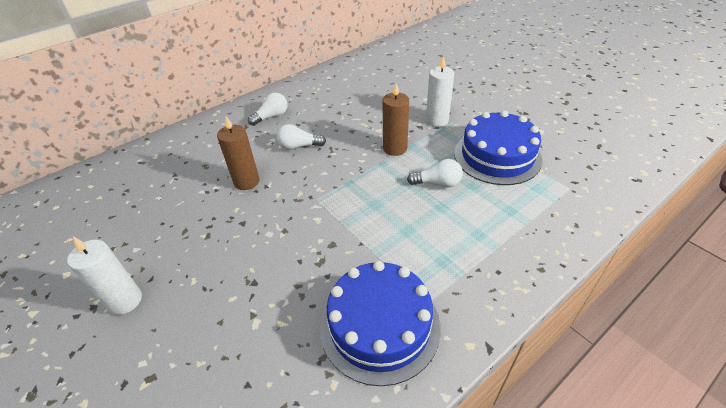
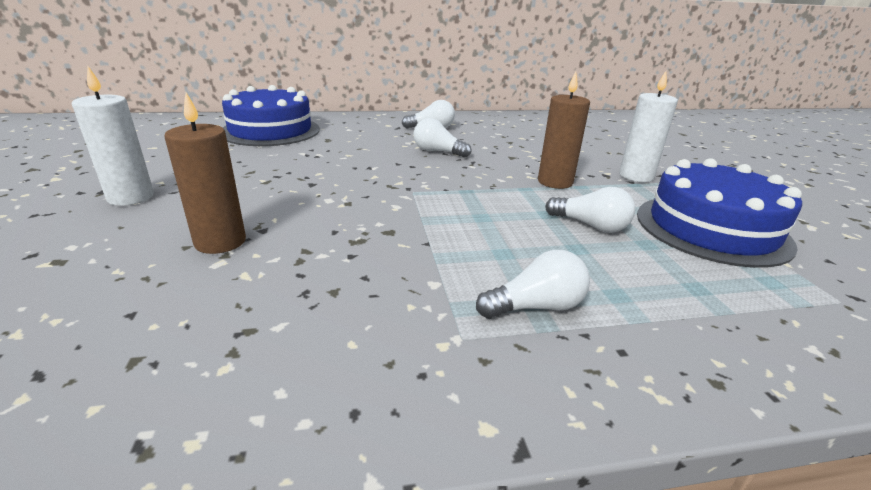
camera: 25 degrees right, 15 degrees down
(246, 181) = (353, 159): brown candle -> brown candle (220, 242)
(380, 325) = (363, 332): blue cake -> blue cake (270, 131)
(447, 263) = (536, 307): none -> white light bulb

